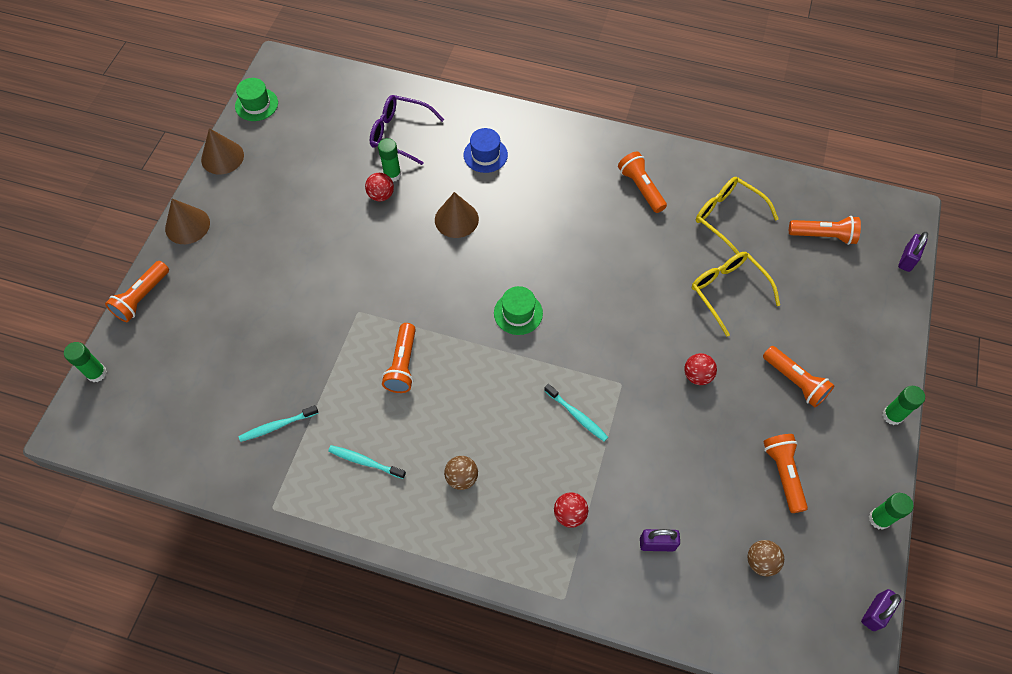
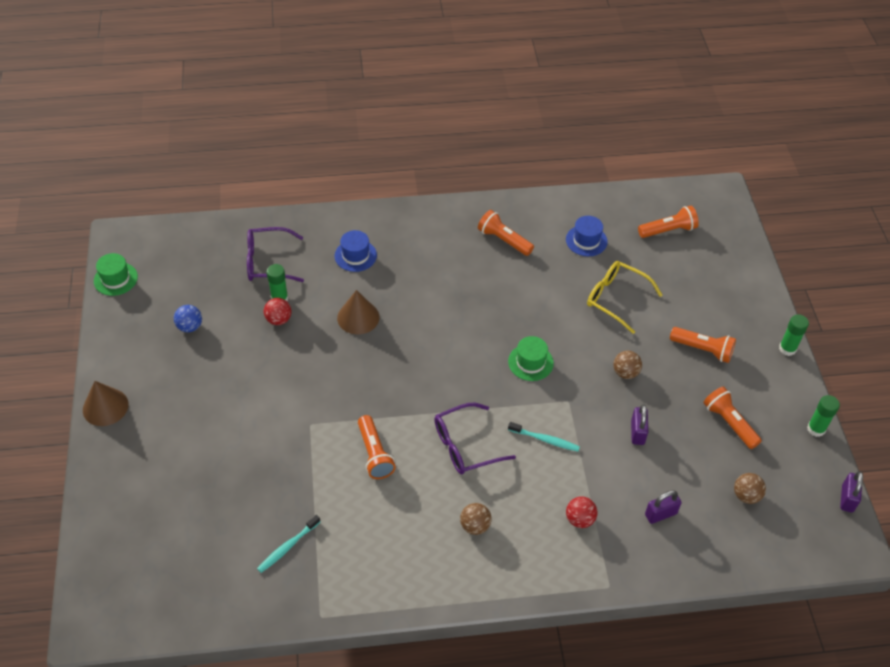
camera: 25 degrees left, 10 degrees down
(96, 373) = (86, 568): green glue stick -> none
(142, 298) = (95, 485): orange flashlight -> none
(222, 157) = (107, 335): brown cone -> none
(298, 174) = (190, 327): none -> blue ball
(365, 462) = (384, 546): turquoise toothbrush -> none
(494, 391) = (465, 446): none -> purple glasses
(518, 313) = (453, 376): green hat -> green hat (530, 362)
(697, 375) = (625, 373): red ball -> brown ball
(727, 217) = (586, 240): yellow glasses -> blue hat
(907, 259) = (740, 227): purple padlock -> purple padlock (637, 432)

